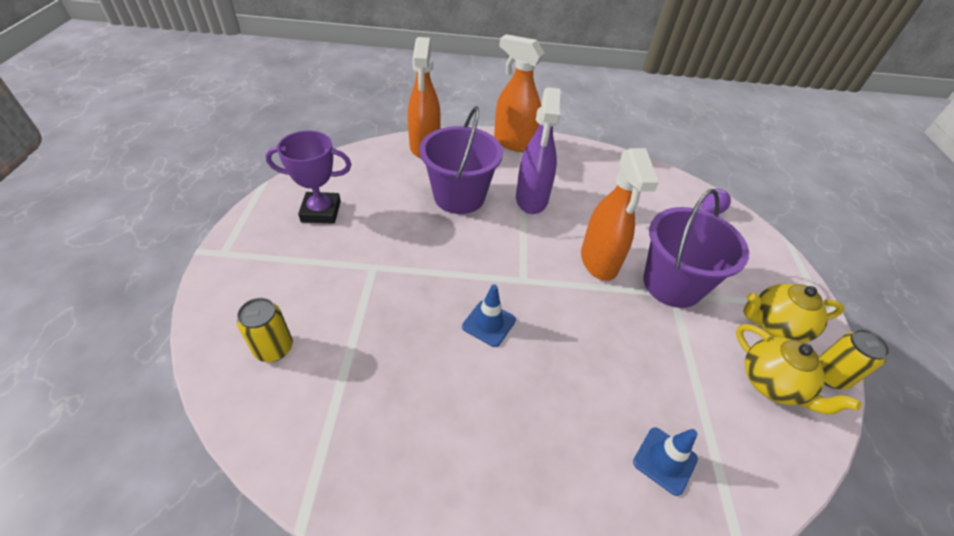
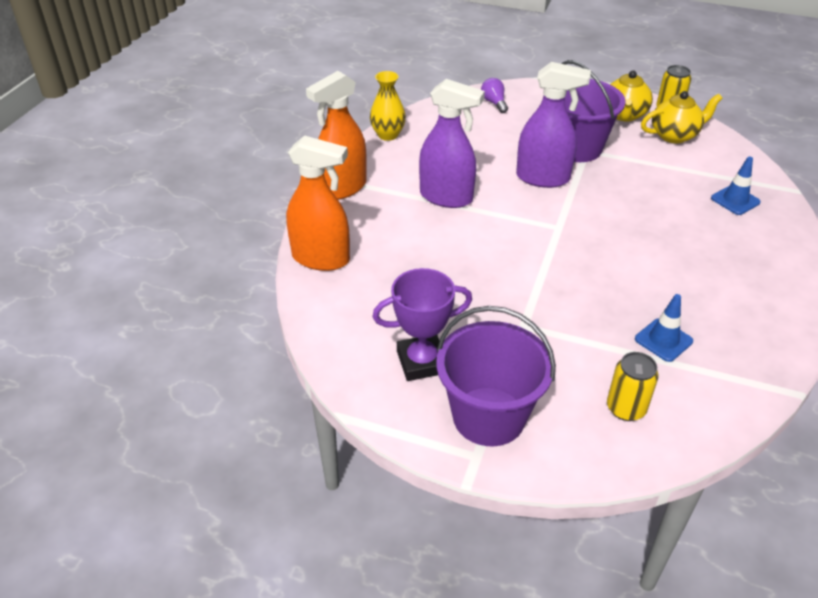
camera: 70 degrees left, 5 degrees down
(321, 211) = (422, 362): purple trophy -> purple trophy turned 60 degrees clockwise
(459, 196) = (427, 246): purple bucket -> purple bucket (489, 416)
(489, 323) = (608, 258): blue traffic cone -> blue traffic cone (663, 340)
(599, 261) = (543, 178): orange spray bottle -> purple spray bottle
(602, 154) = (388, 135): none -> yellow vase

